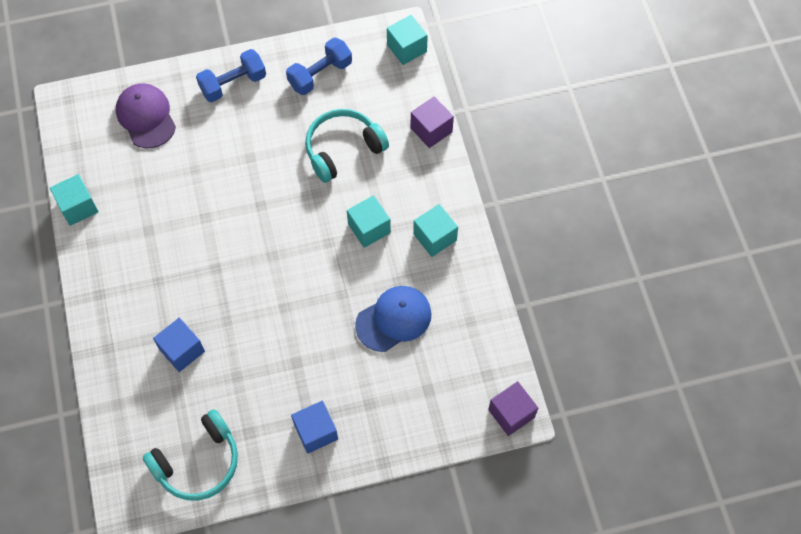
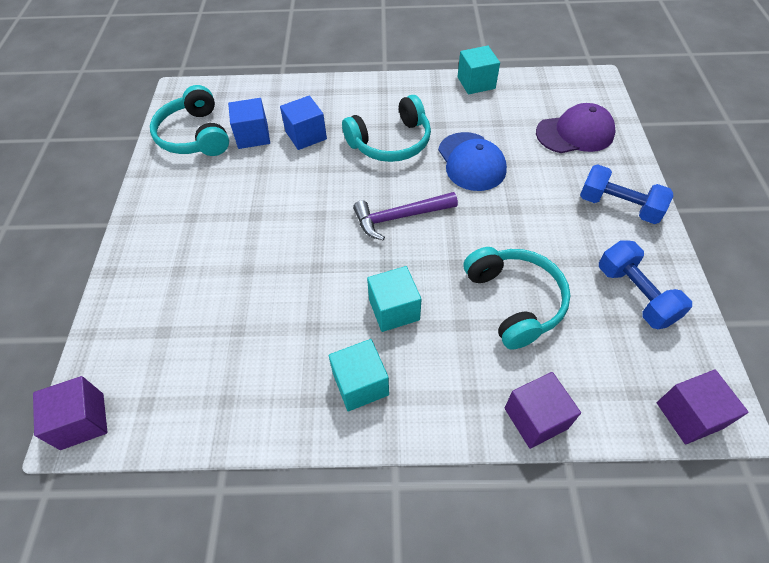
camera: 105 degrees right, 10 degrees down
(181, 269) = (391, 142): none -> turquoise headphones
(233, 84) = (618, 206): blue dumbbell -> blue dumbbell turned 45 degrees counterclockwise
(275, 242) = (400, 217): none -> purple hammer
(316, 432) = (174, 221): blue cube -> blue cube (253, 136)
(394, 319) = (265, 313): blue cap -> blue cap (471, 162)
(406, 48) = (689, 415): turquoise cube -> purple cube

